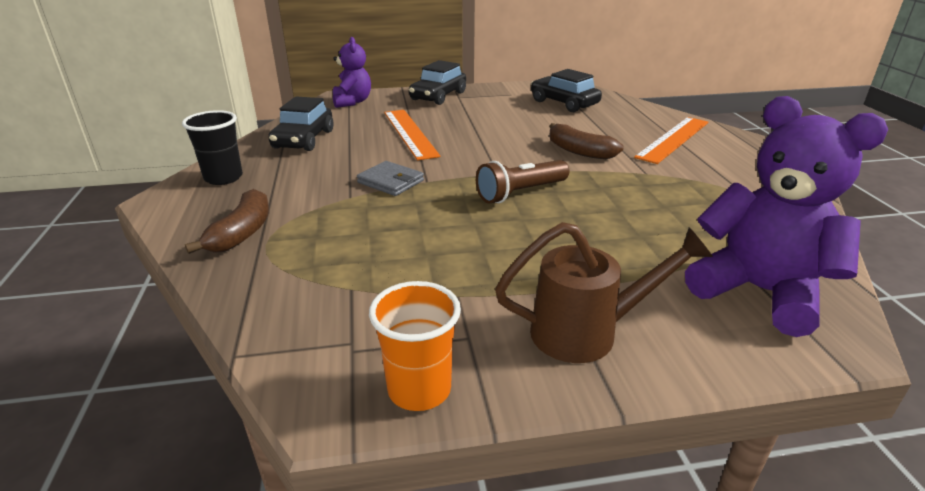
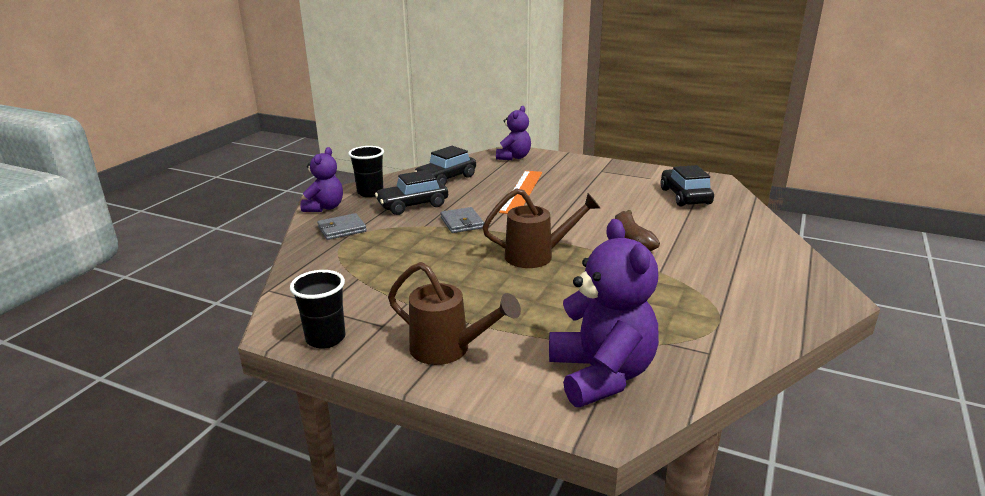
camera: 35 degrees right, 5 degrees down
(178, 213) = (325, 207): none -> purple teddy bear
(242, 233) = (342, 229): brown banana -> grey wallet
(419, 390) = (325, 338): orange cup -> black cup
(438, 96) = (585, 166): black car -> black car (413, 205)
(520, 193) = (537, 256): brown flashlight -> brown watering can
(673, 139) = (735, 252): orange ruler -> none

